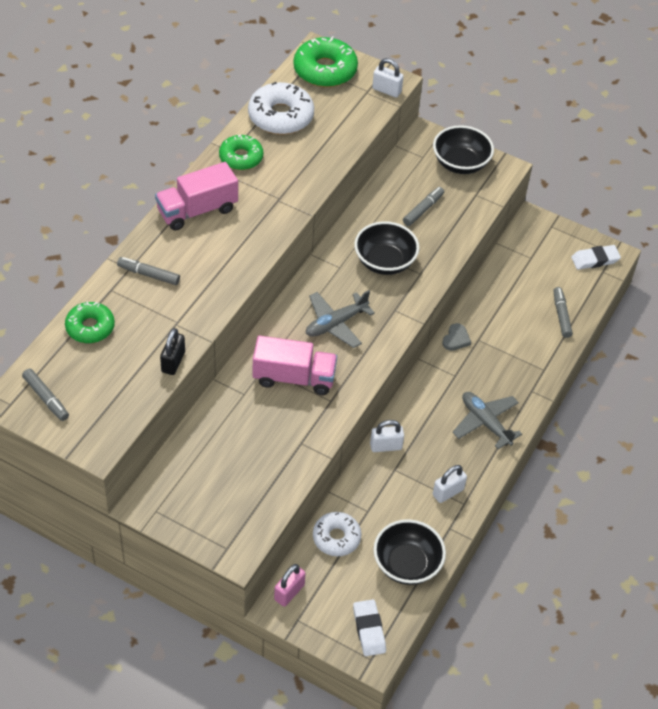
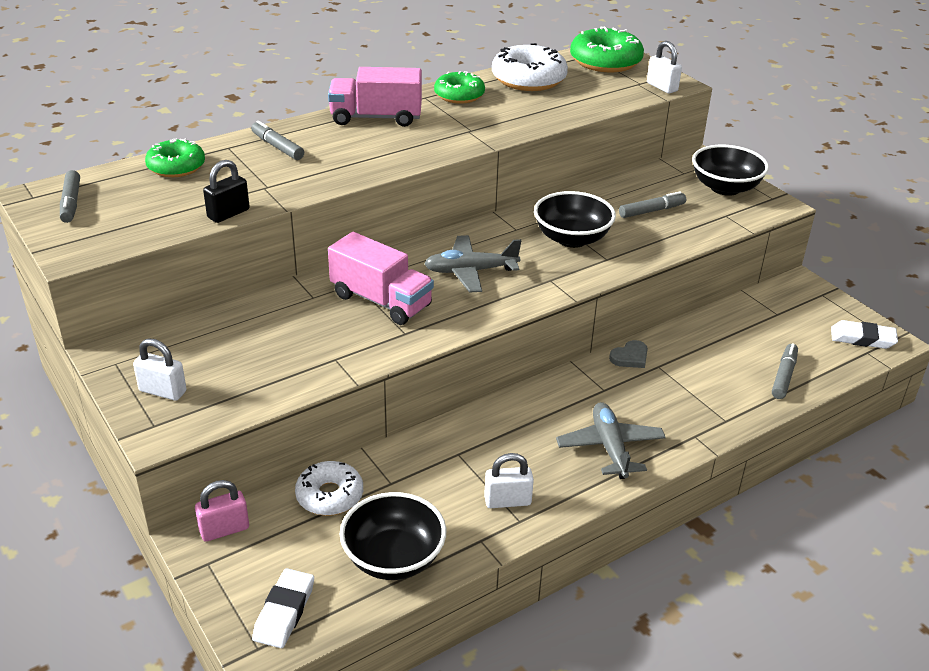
camera: 30 degrees right, 15 degrees down
(386, 446) = (465, 427): white padlock -> white padlock (163, 391)

